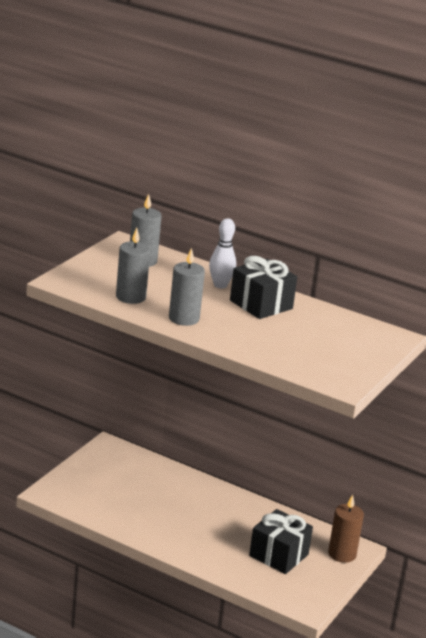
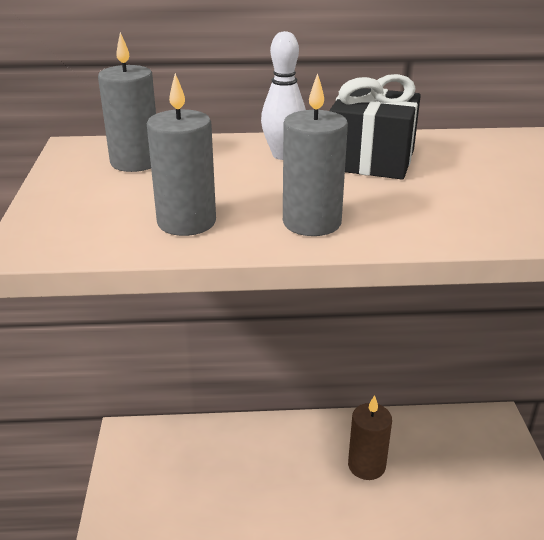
camera: 30 degrees left, 5 degrees up
(278, 555) = (445, 482): black gift -> none
(342, 554) = (493, 437): brown candle -> brown candle (366, 465)

